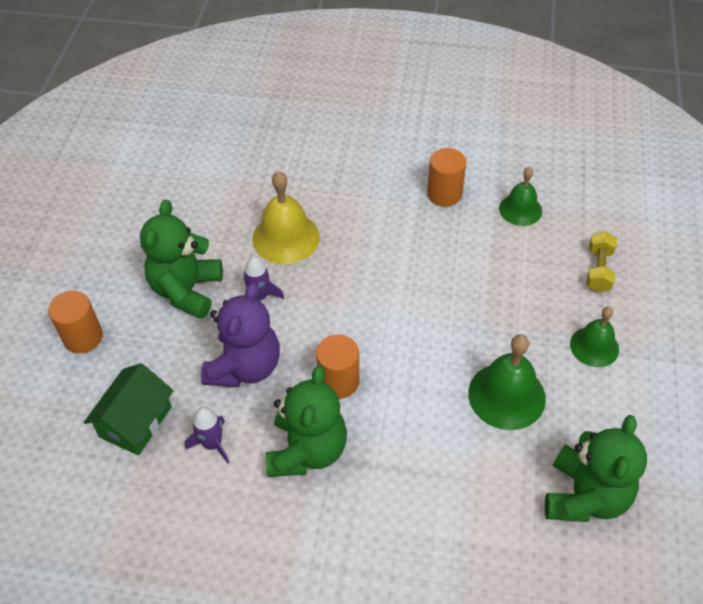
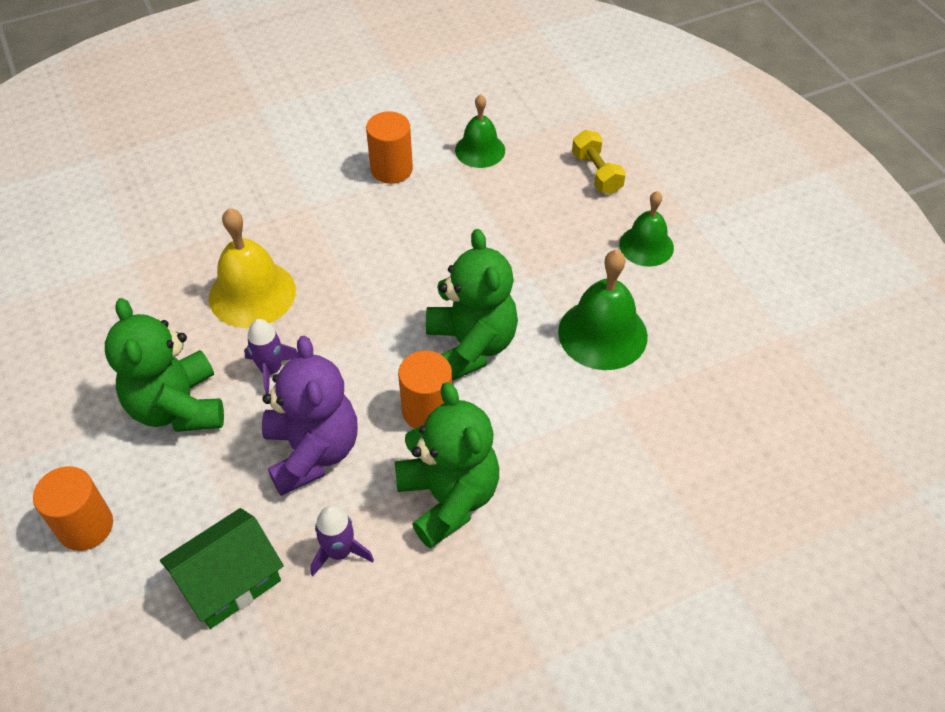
camera: 35 degrees left, 0 degrees up
(136, 422) = (230, 581): green house -> green house turned 60 degrees clockwise
(585, 496) = (741, 386): green teddy bear -> green teddy bear (471, 346)

